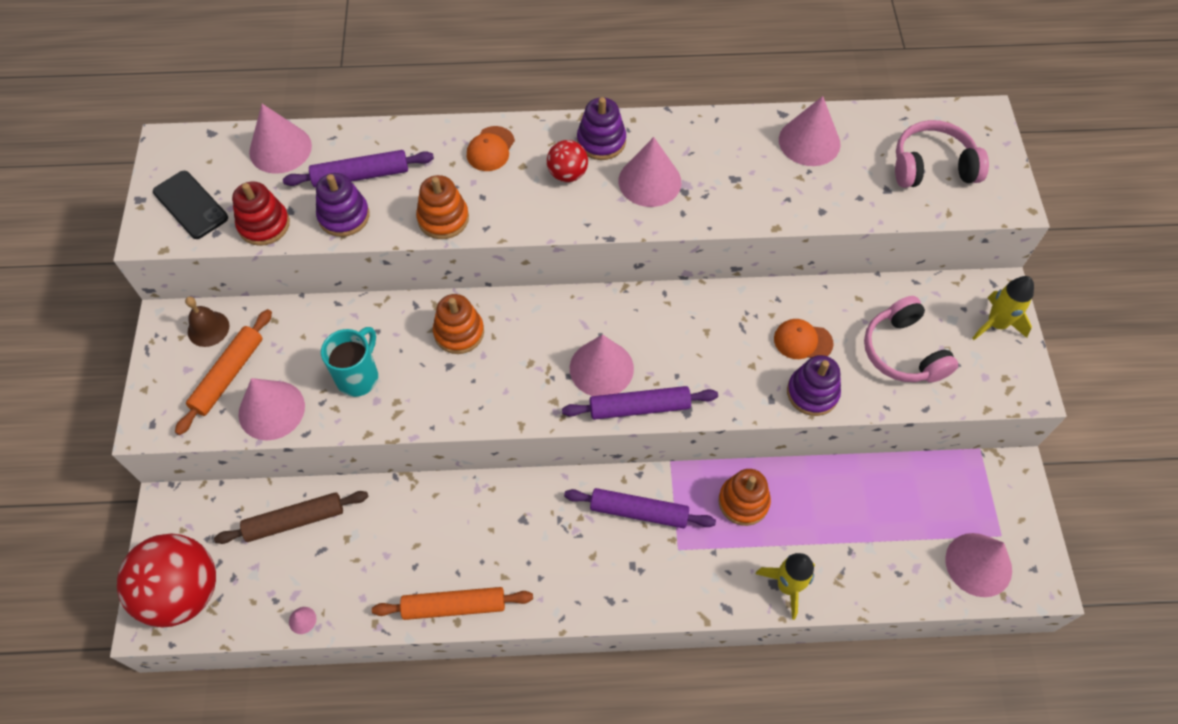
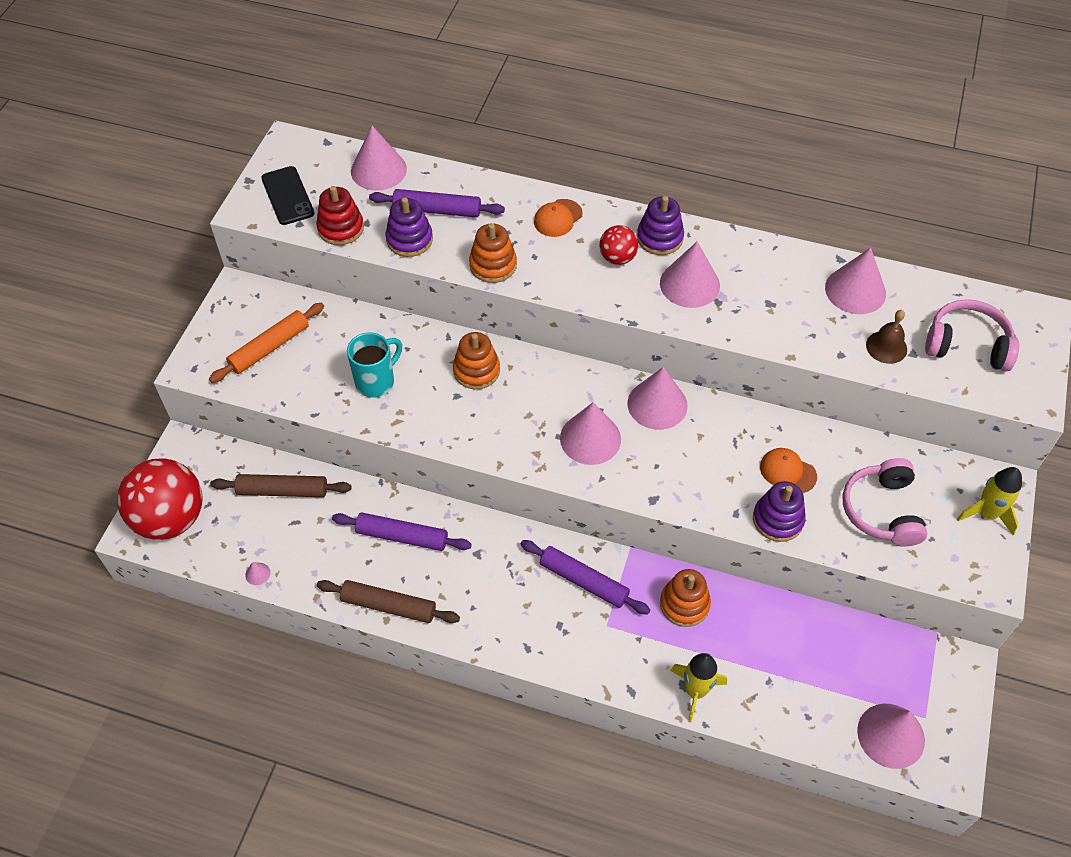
camera: 20 degrees right, 5 degrees down
(208, 328) = (268, 305): brown bell -> brown bell (886, 347)
(271, 410) = (294, 386): pink cone -> pink cone (657, 404)
(454, 606) = (388, 606): orange rolling pin -> brown rolling pin
(639, 407) = (611, 482): purple rolling pin -> purple rolling pin (402, 536)

